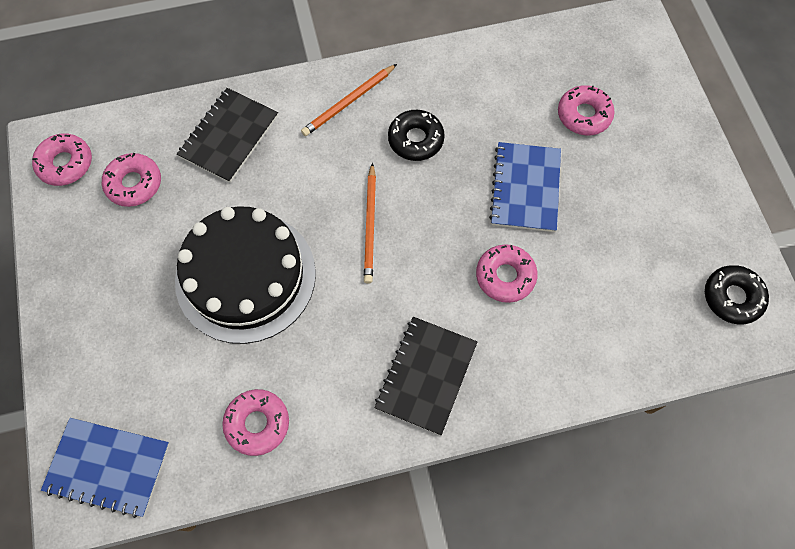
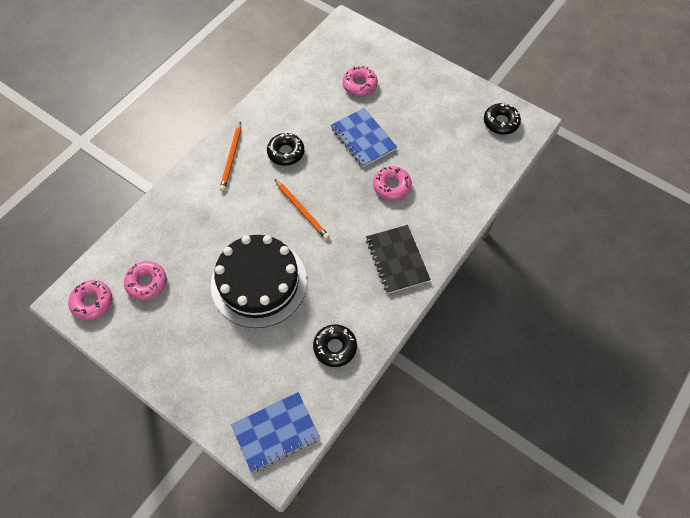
camera: 40 degrees left, 5 degrees down
(229, 136) = (179, 220): black notebook -> none
(257, 423) = (335, 347): pink donut -> black donut

